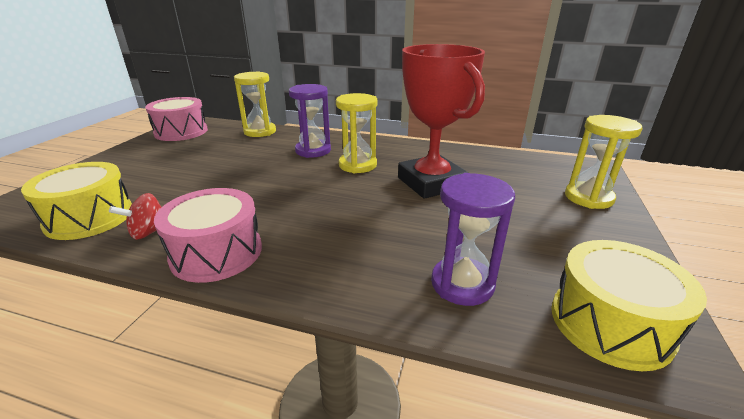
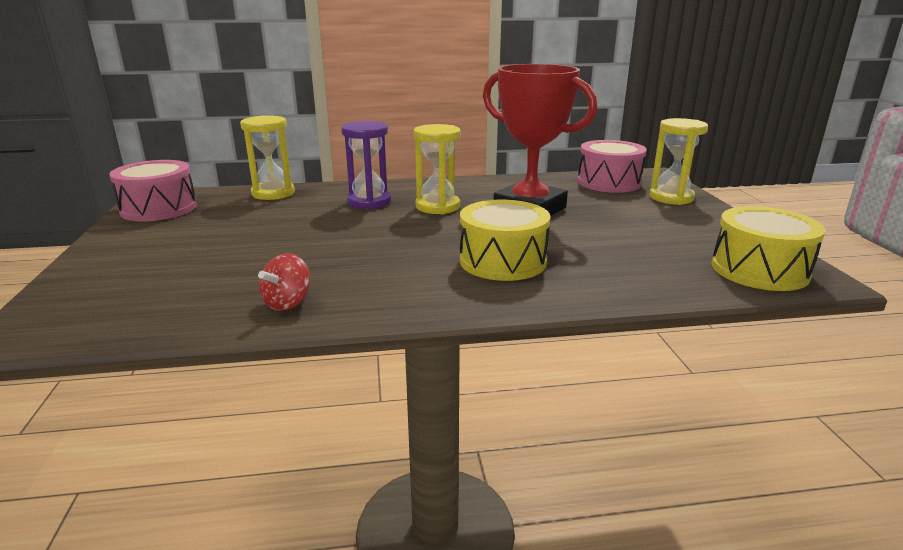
camera: 25 degrees left, 5 degrees down
(89, 217) = (184, 307): yellow drum -> yellow drum (502, 261)
(216, 252) = (393, 301): pink drum -> pink drum (609, 182)
(462, 284) = (640, 272): purple hourglass -> none

